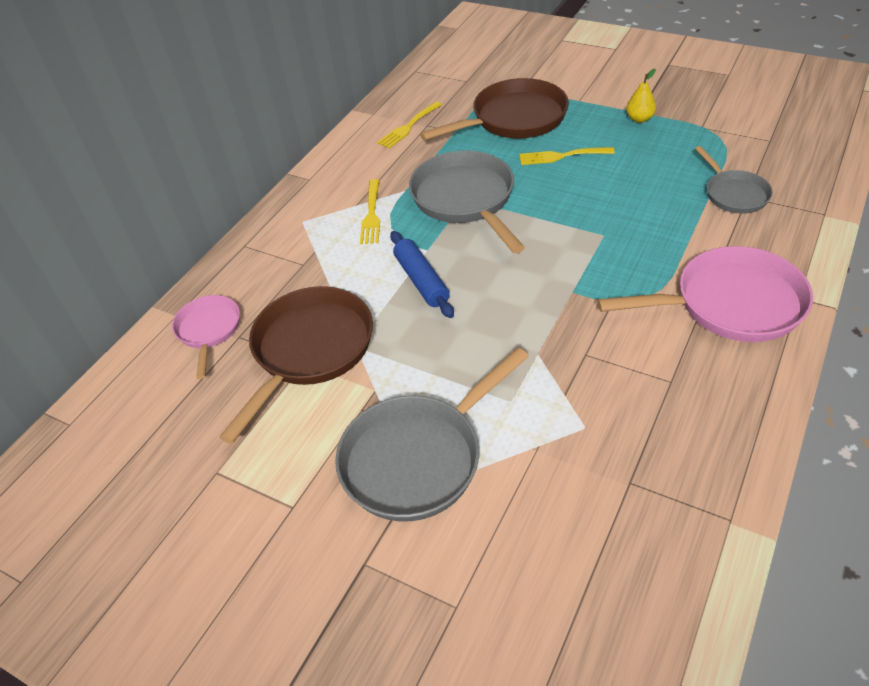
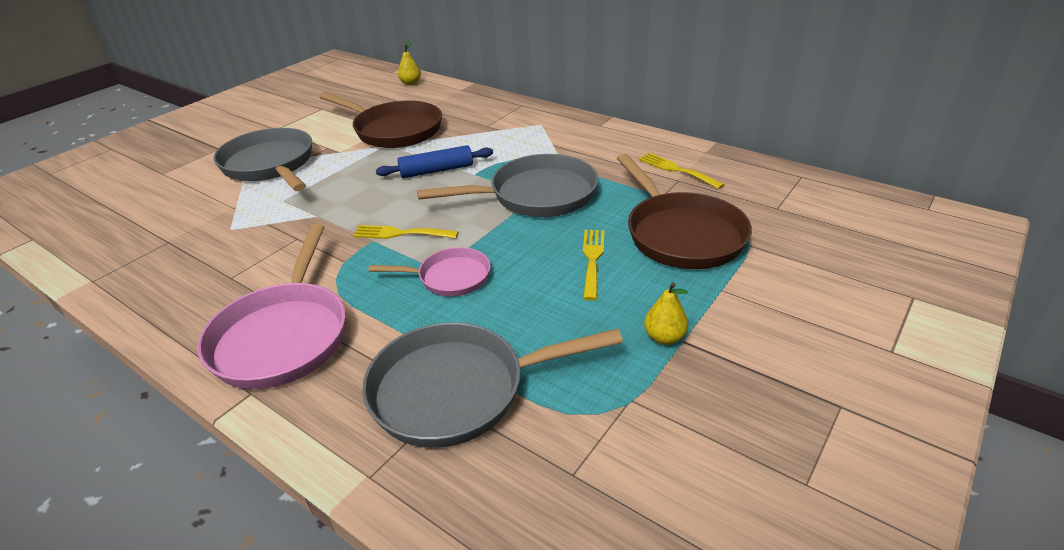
camera: 95 degrees right, 10 degrees down
(133, 381) = (411, 83): none -> yellow pear
(209, 330) = (438, 99): pink pan -> pink pan (450, 277)
(371, 215) = (535, 151): yellow fork -> yellow fork (400, 233)
(734, 194) = (458, 390): grey pan -> grey pan, size x1.75

